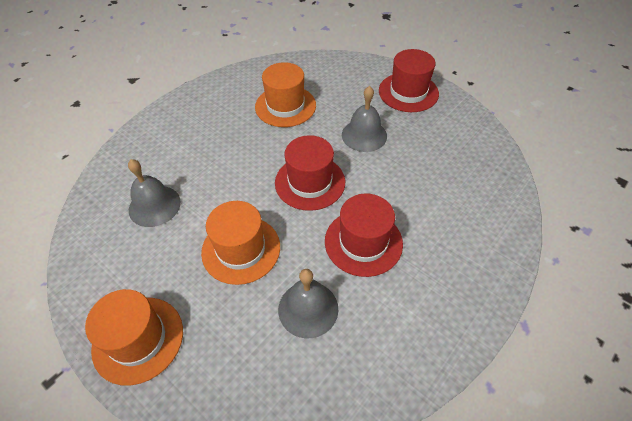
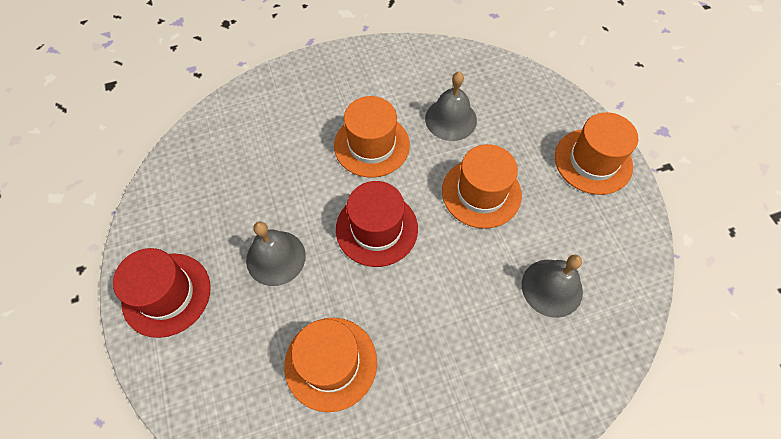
camera: 150 degrees left, 10 degrees up
(363, 242) = (371, 145): red hat -> orange hat

